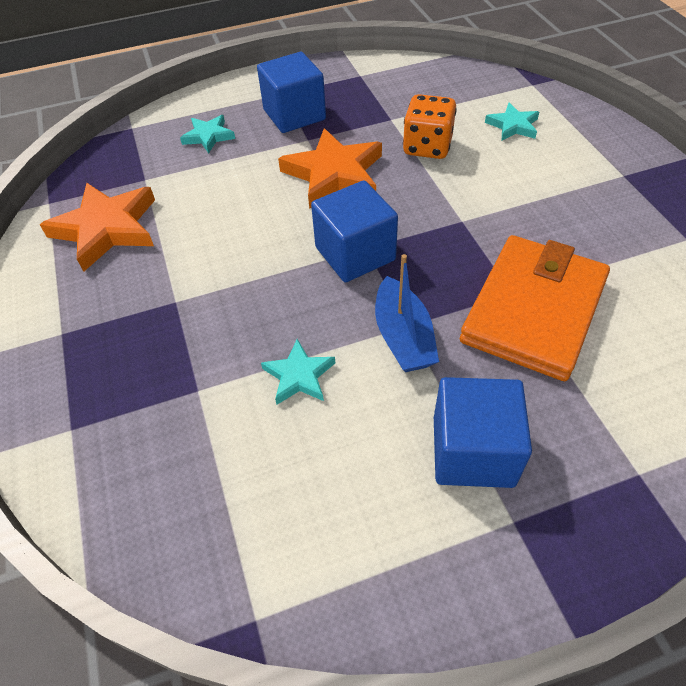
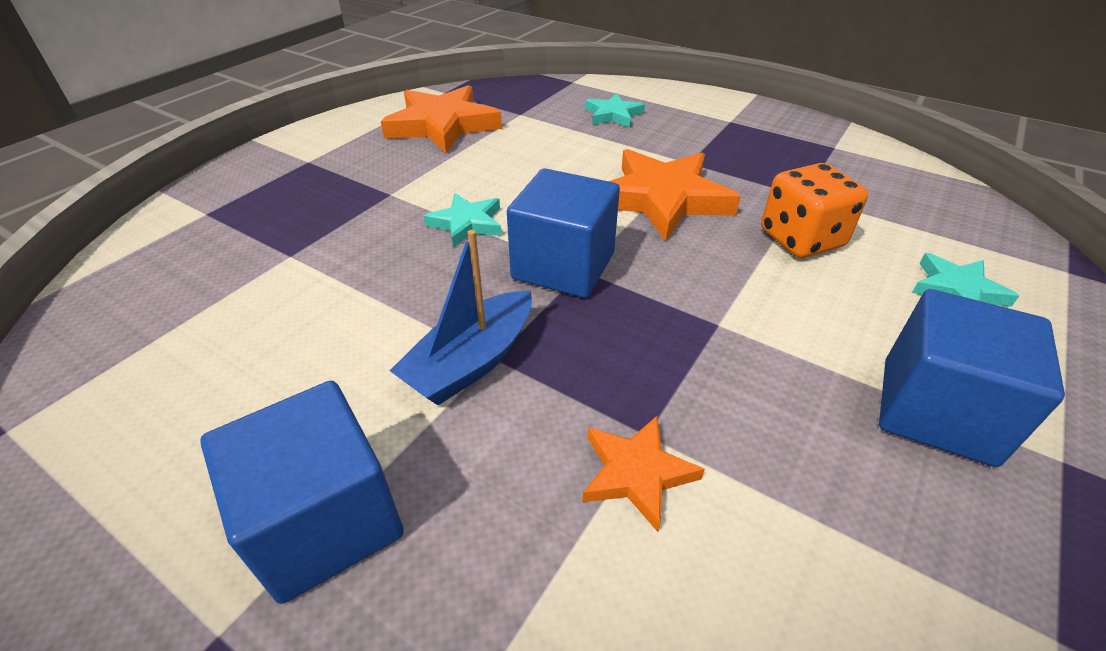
camera: 50 degrees right, 10 degrees down
(294, 115) = (711, 140): blue cube -> blue cube (936, 411)
(299, 376) = (351, 309): turquoise star -> turquoise star (467, 223)
(533, 310) = (636, 473): orange wallet -> orange star

